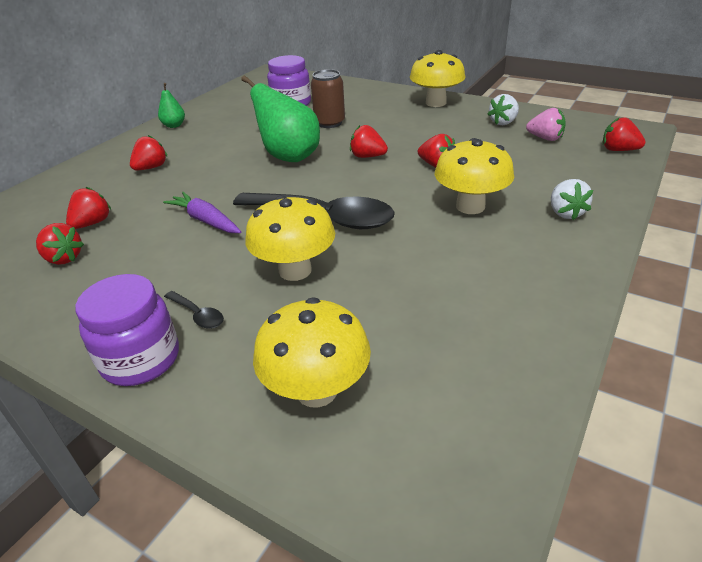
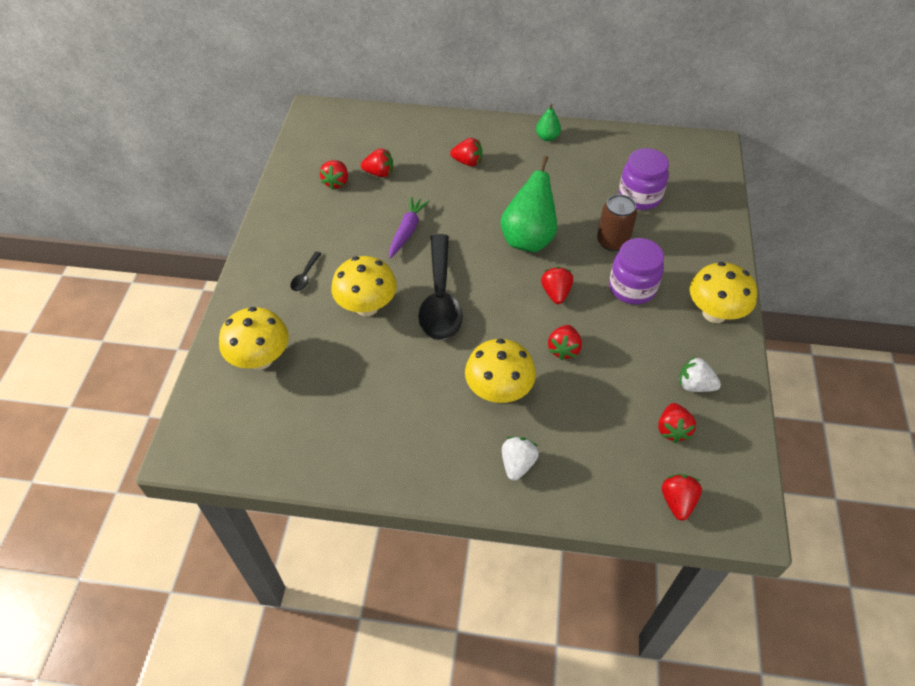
camera: 65 degrees right, 15 degrees up
(141, 359) = (261, 269): purple jar -> purple jar (632, 288)
(545, 138) = (672, 430): pink strawberry -> red strawberry
(565, 213) = (517, 464): white strawberry -> white strawberry turned 135 degrees clockwise

